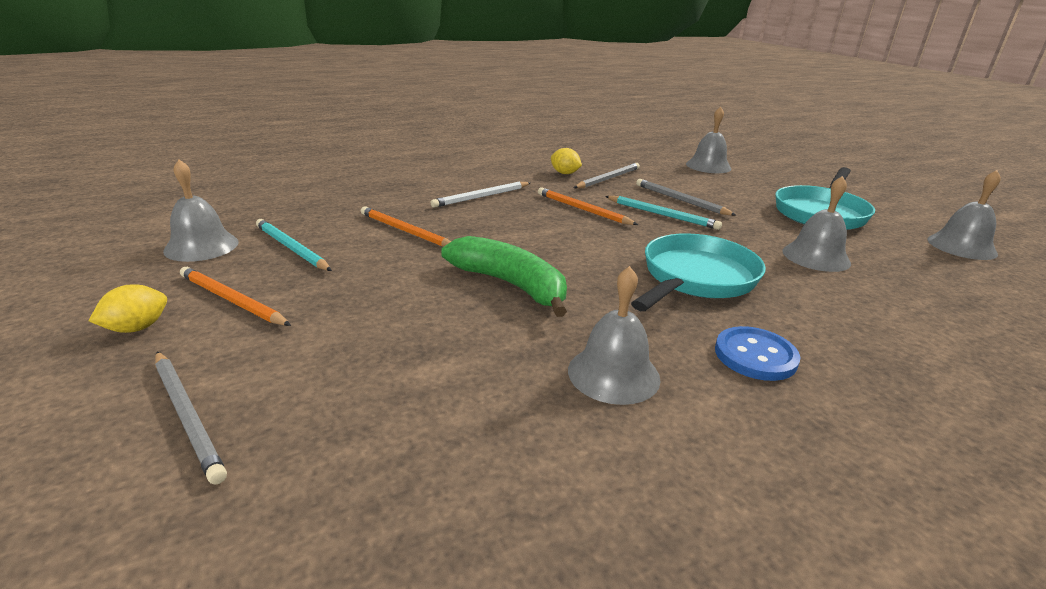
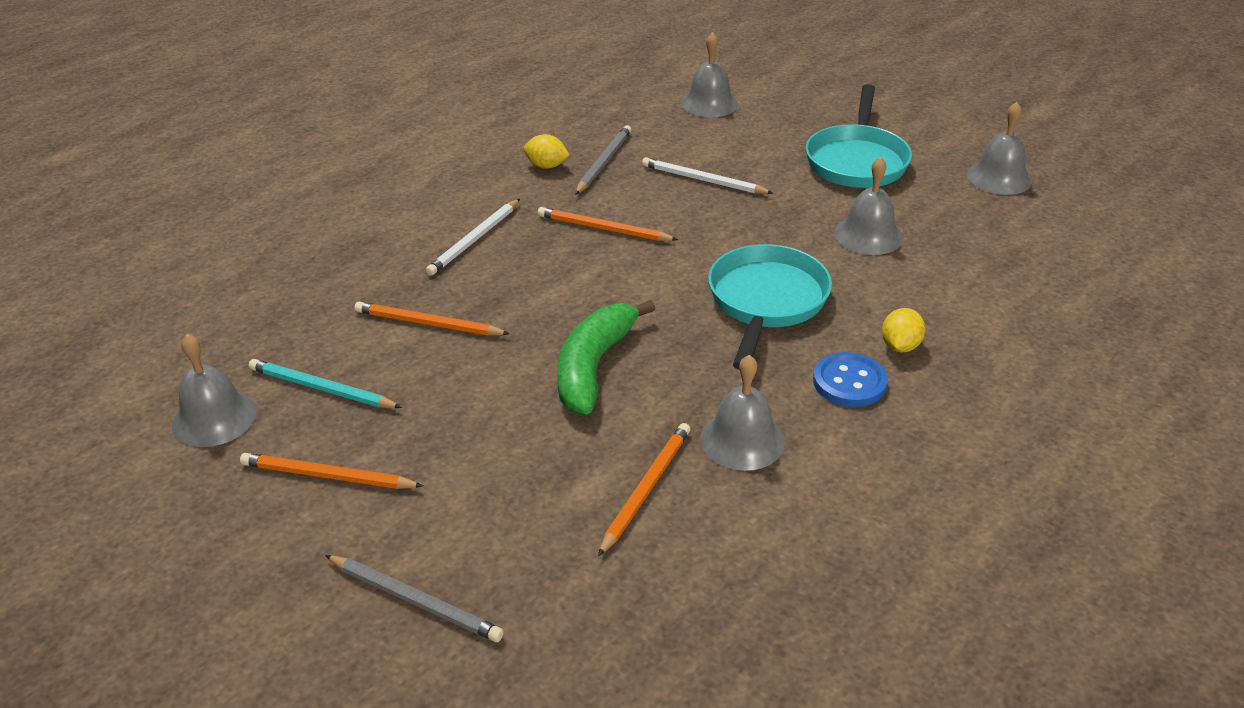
camera: 20 degrees left, 10 degrees up
(137, 328) = (267, 538): yellow lemon -> yellow lemon (900, 346)
(487, 387) = (646, 489): none -> orange pencil
(510, 285) = (593, 366): green banana -> green banana turned 90 degrees counterclockwise
(662, 215) = (694, 212): turquoise pencil -> none
(680, 200) = (703, 180): grey pencil -> white pencil

